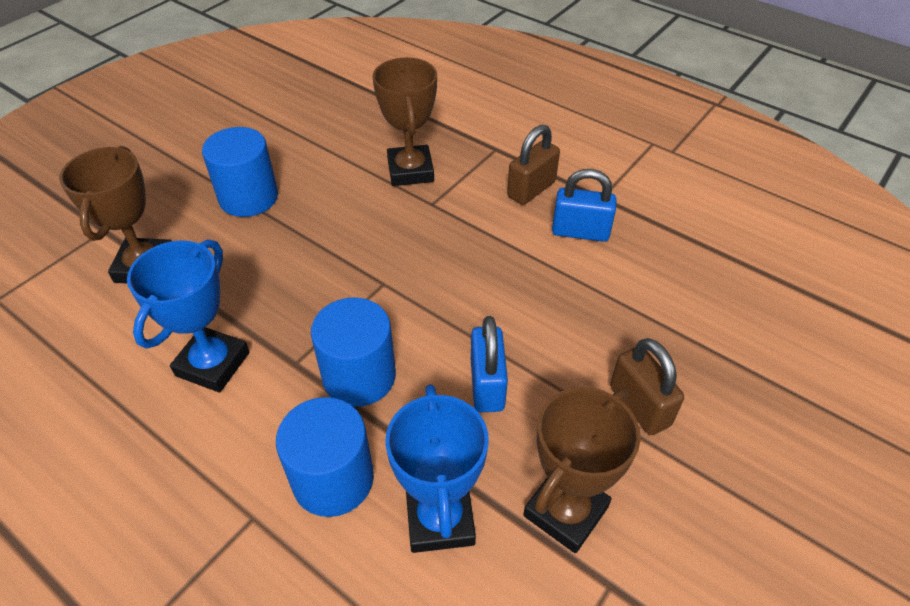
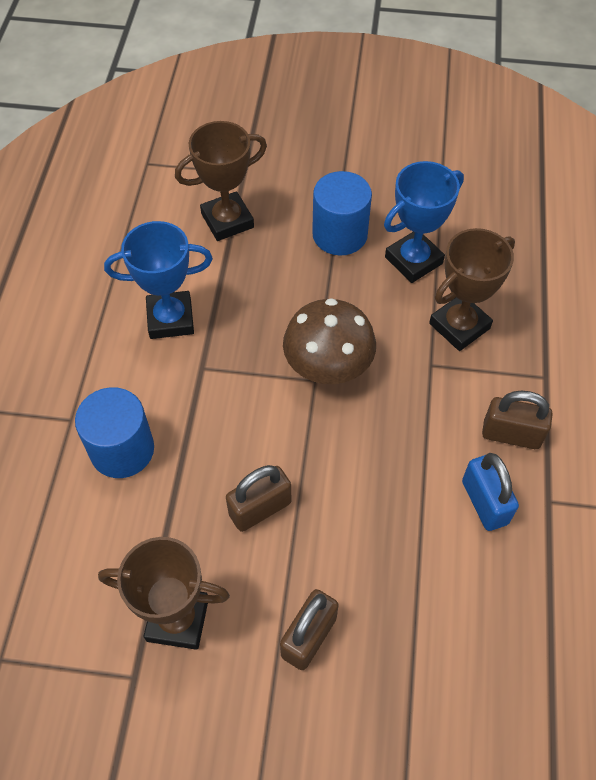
camera: 60 degrees right, 10 degrees up
(359, 376) = (215, 416): blue cylinder -> none
(376, 267) = (328, 365): none -> brown mushroom
(439, 519) = (127, 535): blue trophy -> blue trophy (413, 260)
(487, 385) = (260, 508): blue padlock -> brown padlock

